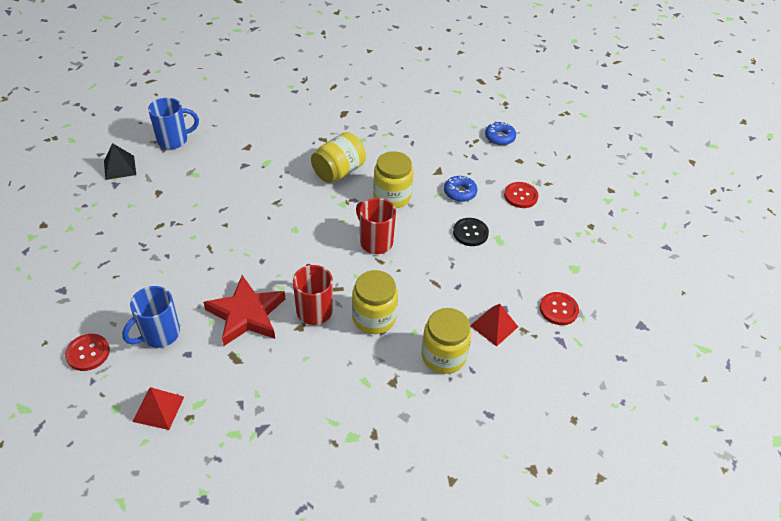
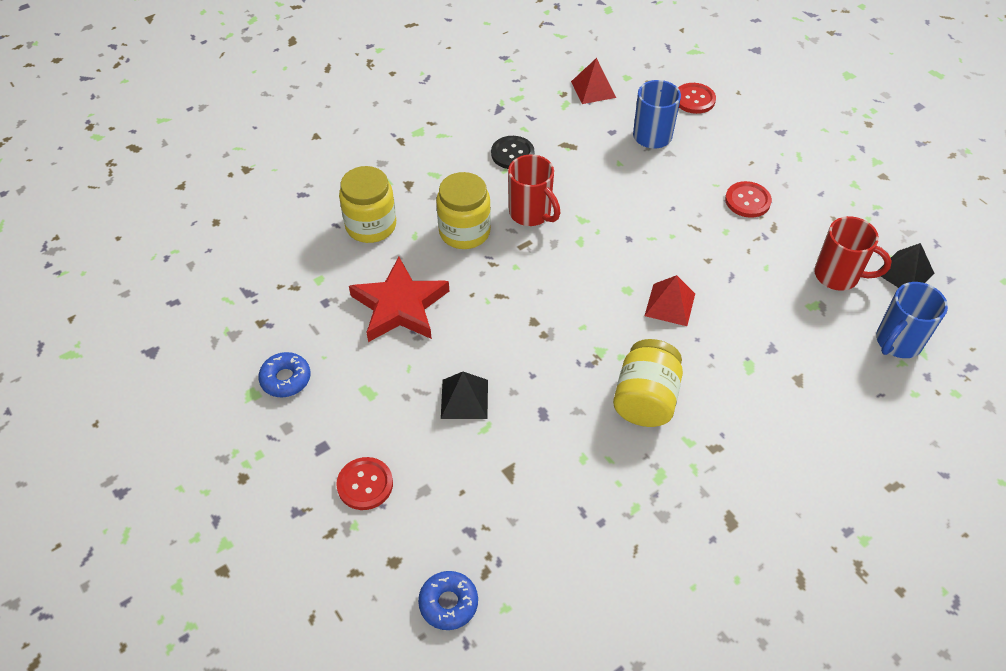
camera: 155 degrees right, 5 degrees up
(246, 314) = (592, 182): red star -> red star (400, 306)
(375, 242) = (522, 317): red mug -> red mug (838, 276)
(392, 196) = (546, 393): yellow jar -> none
(441, 212) = (464, 399): none -> black pyramid
(460, 192) = (457, 446): blue donut -> blue donut (286, 379)
(470, 233) = (410, 385): black button -> black button (512, 154)
(494, 326) = (330, 277): red pyramid -> red pyramid (669, 304)
(558, 309) = (259, 328): red button -> red button (747, 201)

